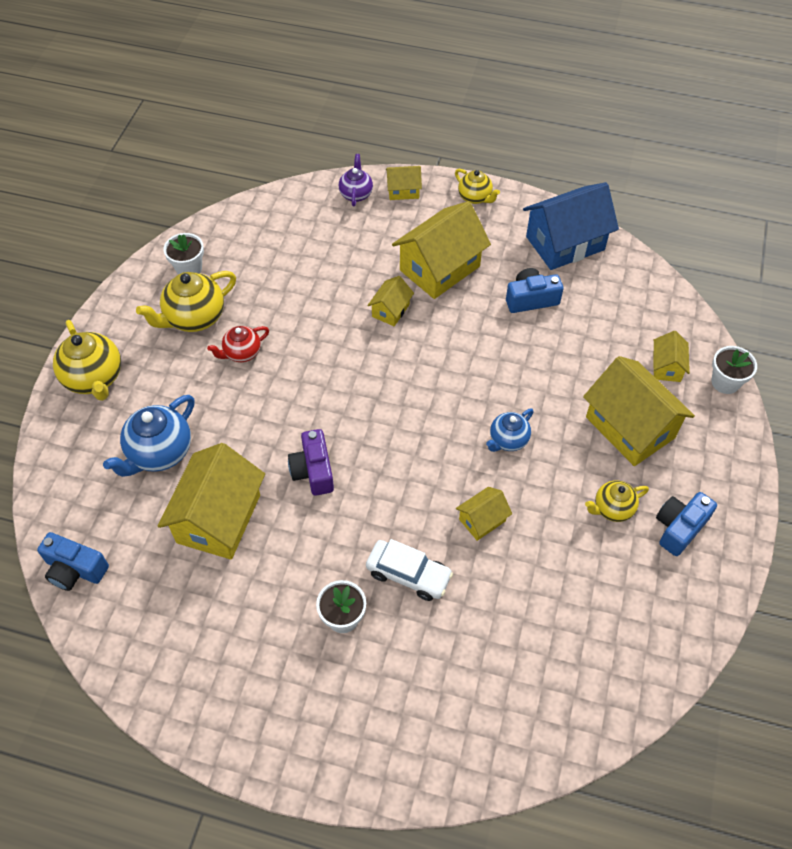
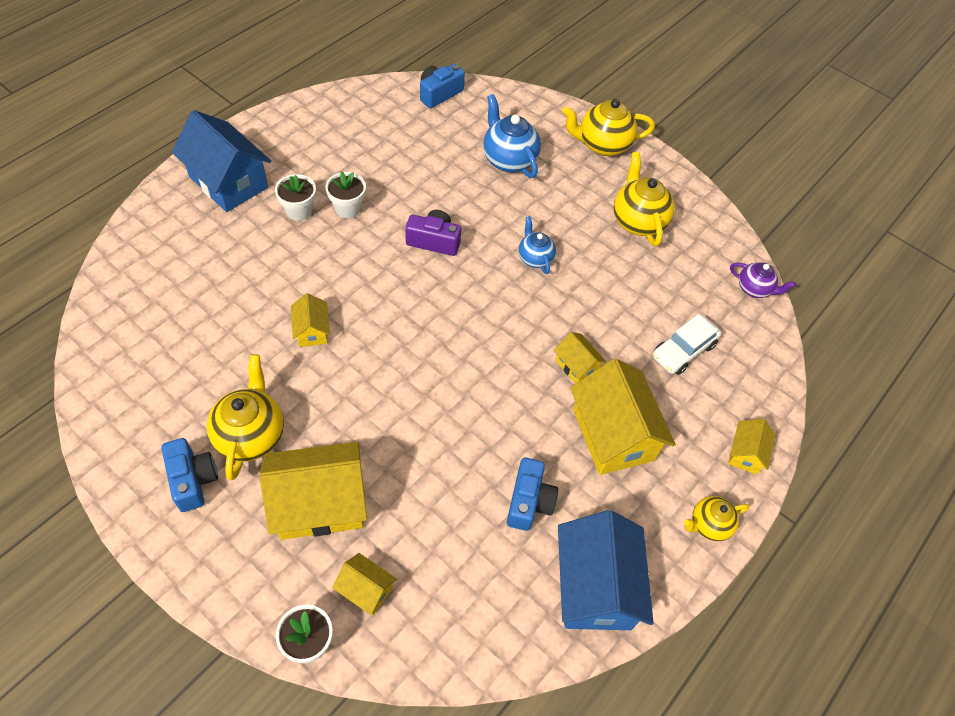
camera: 110 degrees right, 0 degrees up
(189, 268) = (700, 236): white flower pot -> white flower pot (348, 208)
(218, 518) = (429, 173): yellow house -> none
(242, 353) = (581, 239): red teapot -> none
(342, 721) = (228, 182): none -> blue house
(356, 194) = (755, 405): purple teapot -> purple teapot (754, 289)
(408, 574) = (302, 262): white car -> white car (683, 351)
(508, 440) = (374, 389): blue teapot -> blue teapot (535, 258)
(612, 508) = (251, 435): yellow teapot -> yellow teapot, size x1.66

